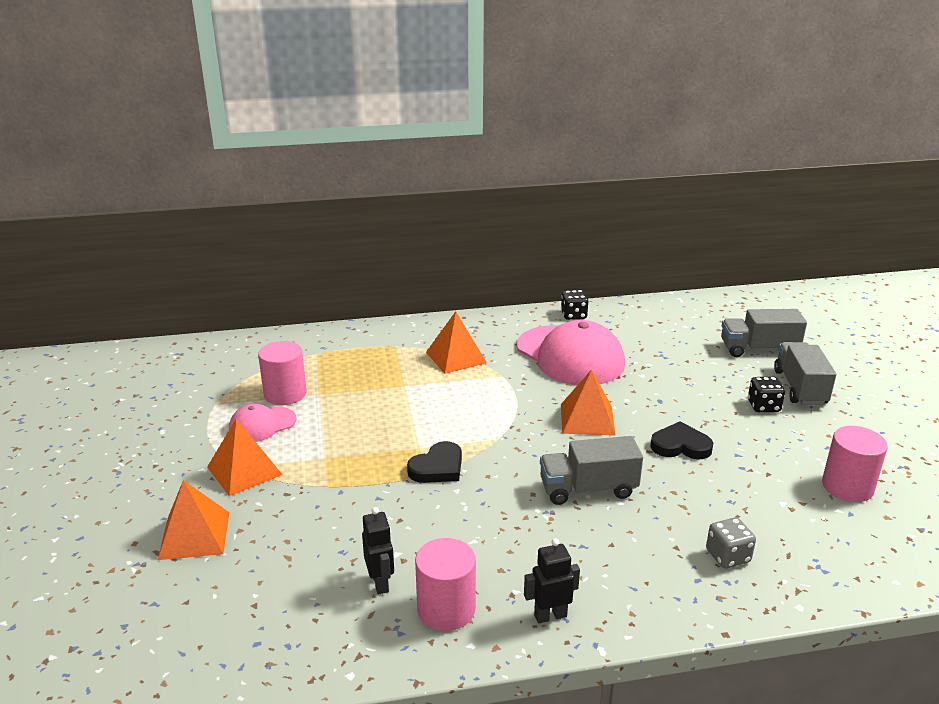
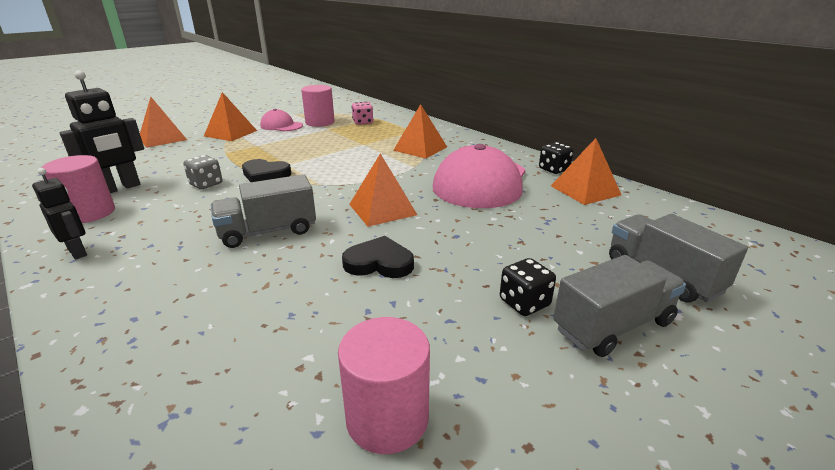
camera: 60 degrees right, 0 degrees up
(324, 365) = (363, 122): none -> pink dice
(380, 583) = (120, 188): black robot -> black robot, size x1.62
(588, 489) = (268, 232): grey truck -> grey truck turned 75 degrees counterclockwise
(624, 320) = (585, 190): none -> orange pyramid
(680, 445) = (379, 263): black heart -> black heart turned 60 degrees counterclockwise
(727, 556) = (179, 331): grey dice -> grey dice (206, 184)

